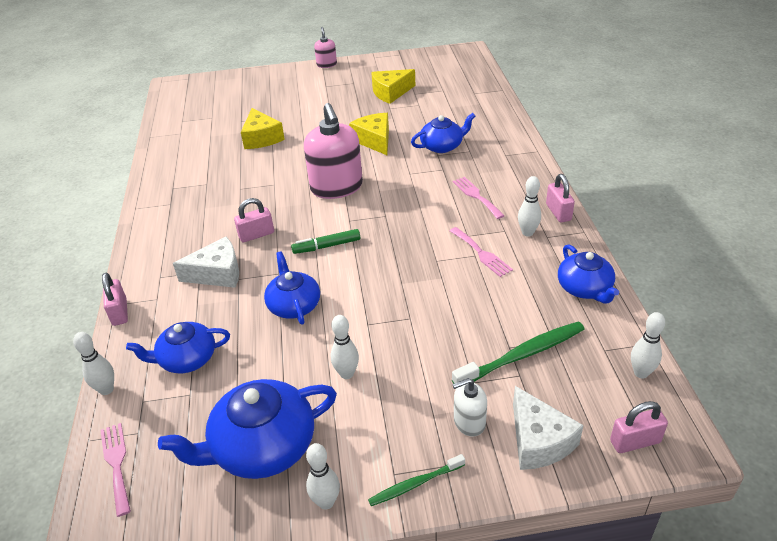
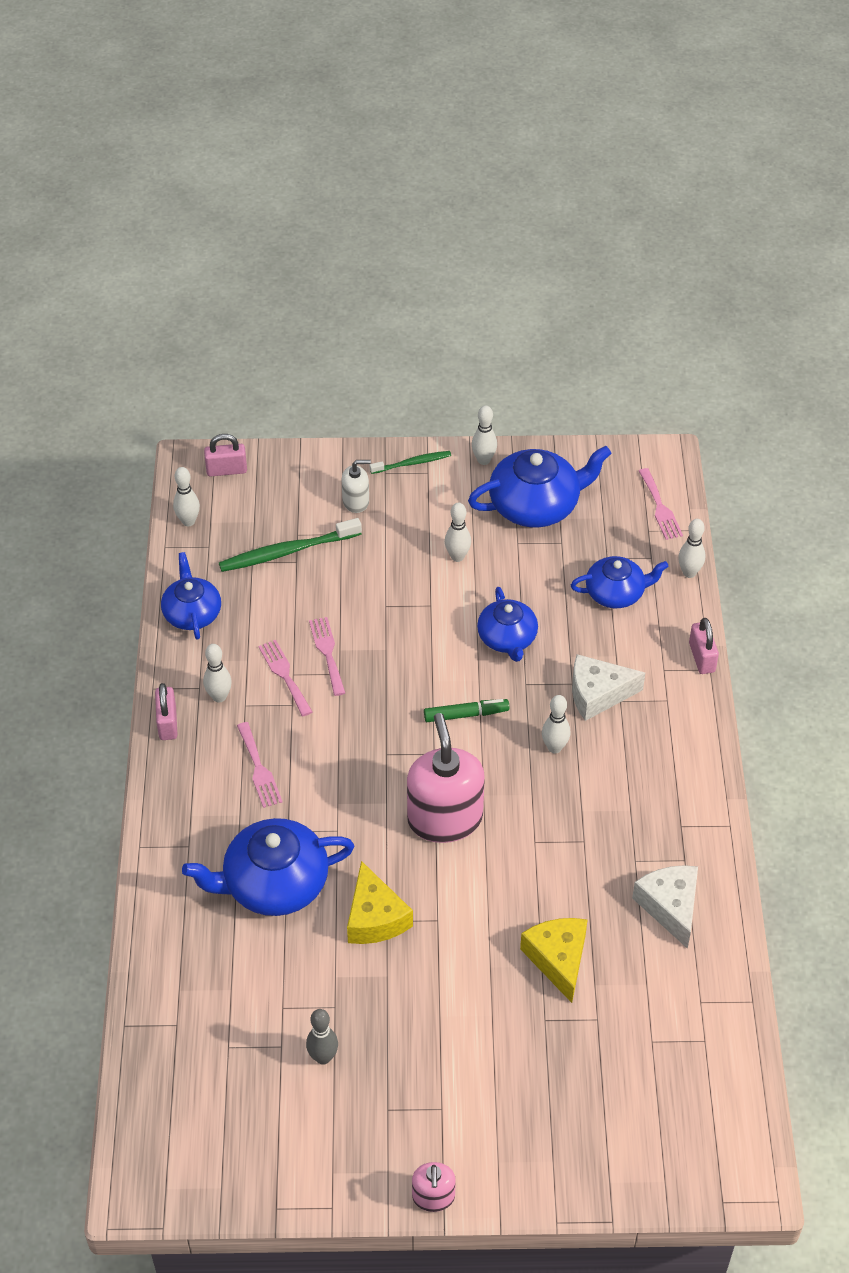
camera: 175 degrees left, 10 degrees up
(256, 235) = (554, 747): pink padlock -> white bowling pin
(391, 93) = (323, 1057): yellow cheese -> grey bowling pin
(442, 146) = (274, 883): blue teapot -> blue teapot, size x1.58
(451, 274) = (327, 652): none -> pink fork
(538, 441) = (303, 480): white cheese -> white cheese (670, 906)

